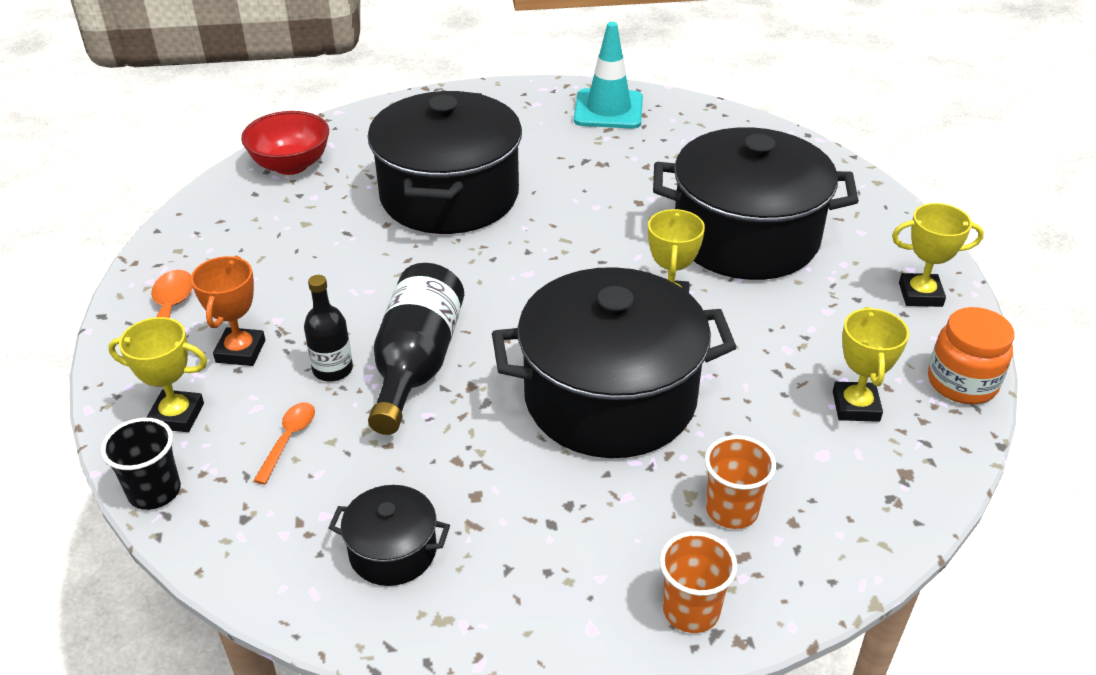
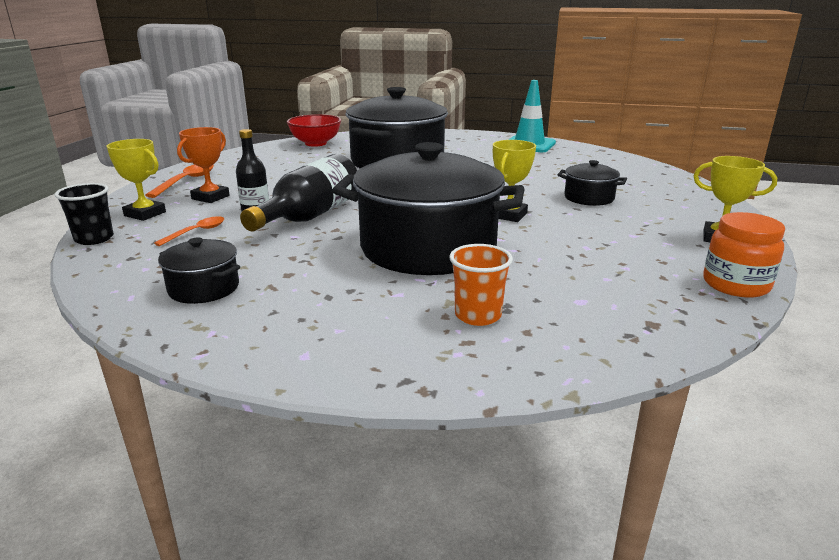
camera: 20 degrees right, 15 degrees down
(691, 610) = (396, 362): orange cup -> none
(745, 237) = (589, 198): black pot -> black pot, size x0.44
(855, 406) = (627, 282): yellow trophy -> none

